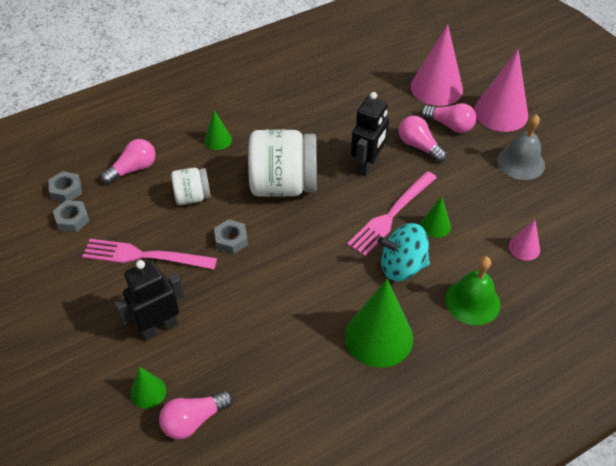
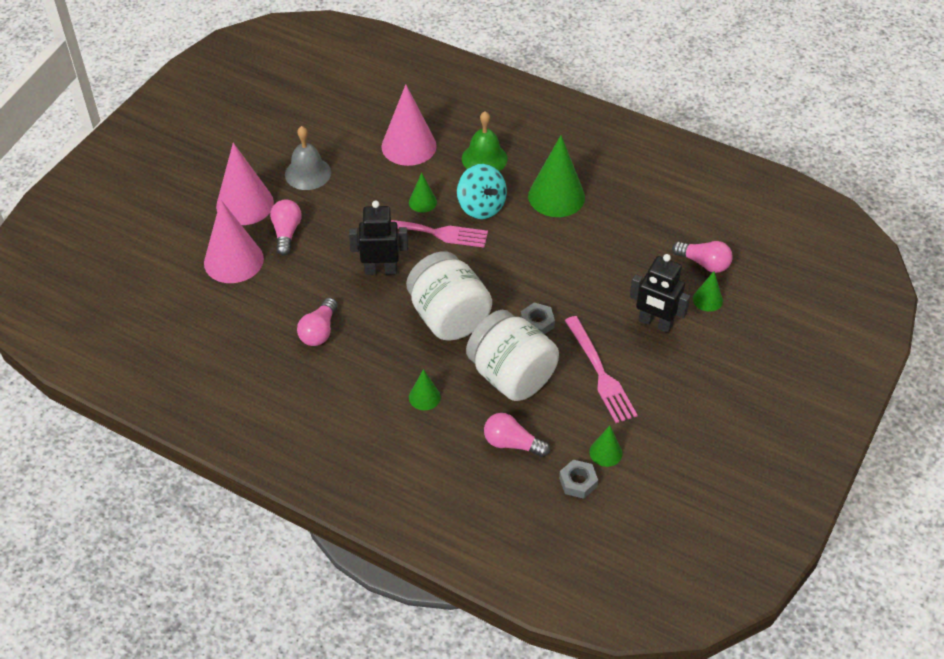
camera: 120 degrees left, 0 degrees up
(72, 219) = (605, 452): grey nut -> green cone
(192, 197) = (511, 376): white jar -> white jar, size x1.89
(419, 146) = (331, 244): pink light bulb -> pink light bulb (319, 331)
(524, 248) = (409, 146): pink cone -> pink cone, size x2.02

